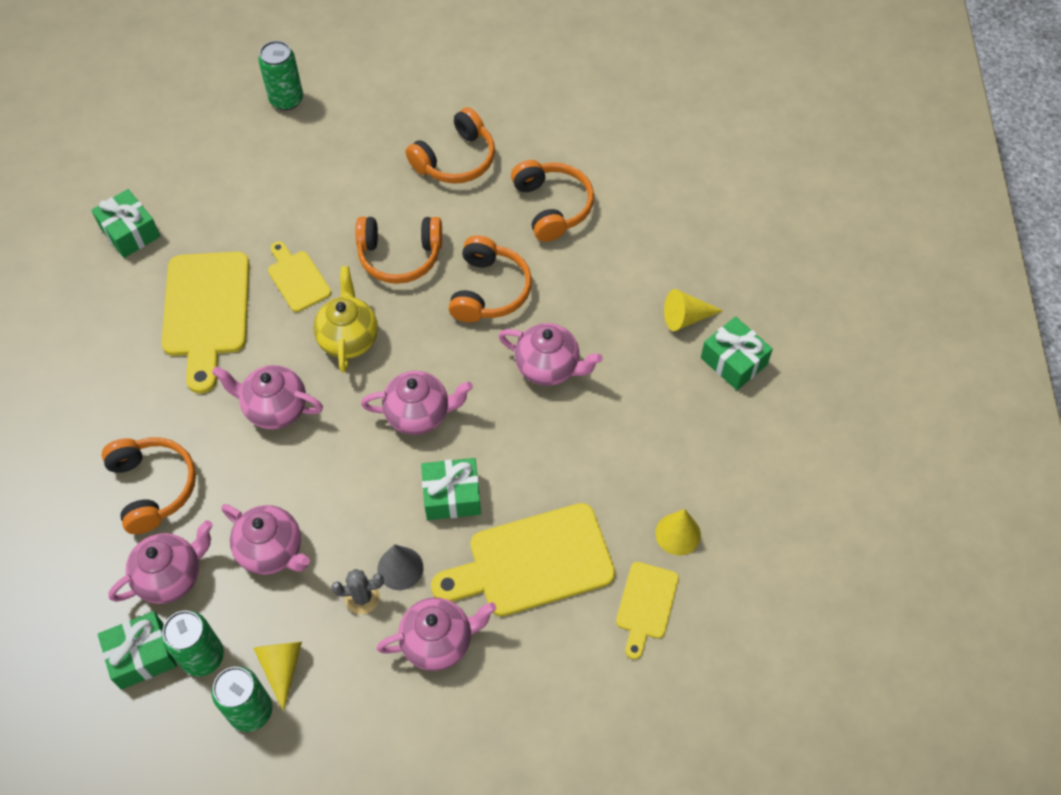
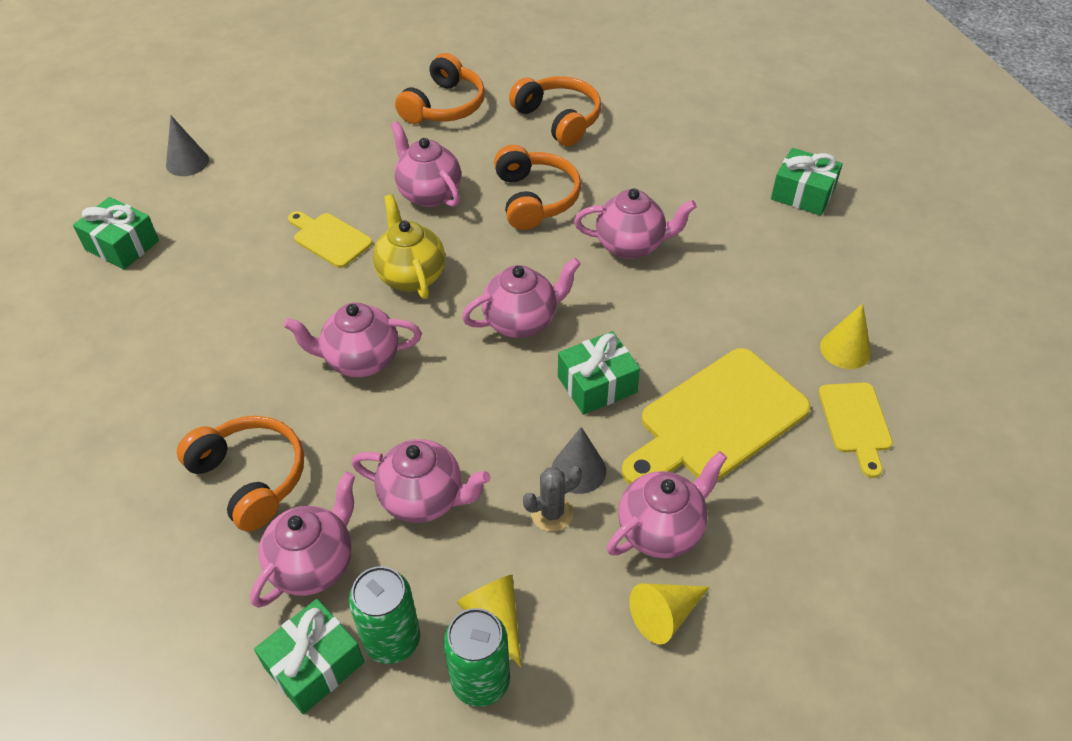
camera: 20 degrees left, 10 degrees down
(206, 311) = (241, 293): yellow cutting board -> none
(210, 158) = (187, 162): none -> grey cone
(286, 99) = (248, 99): green can -> none
(400, 256) = (429, 193): orange headphones -> pink teapot
(686, 317) = (737, 172): yellow cone -> yellow cone (665, 615)

